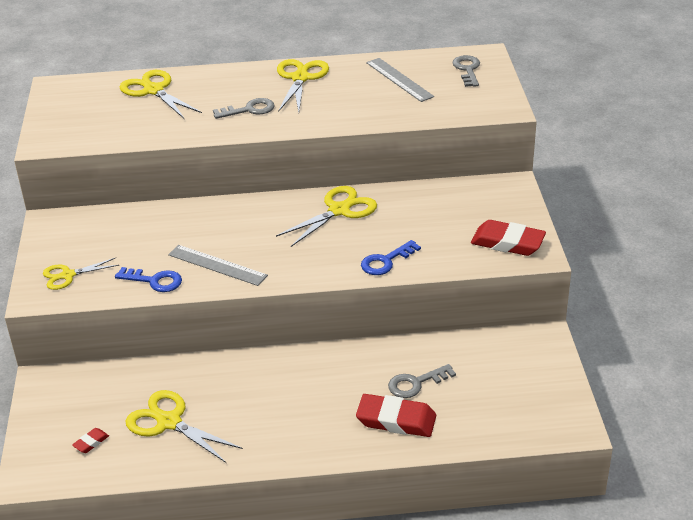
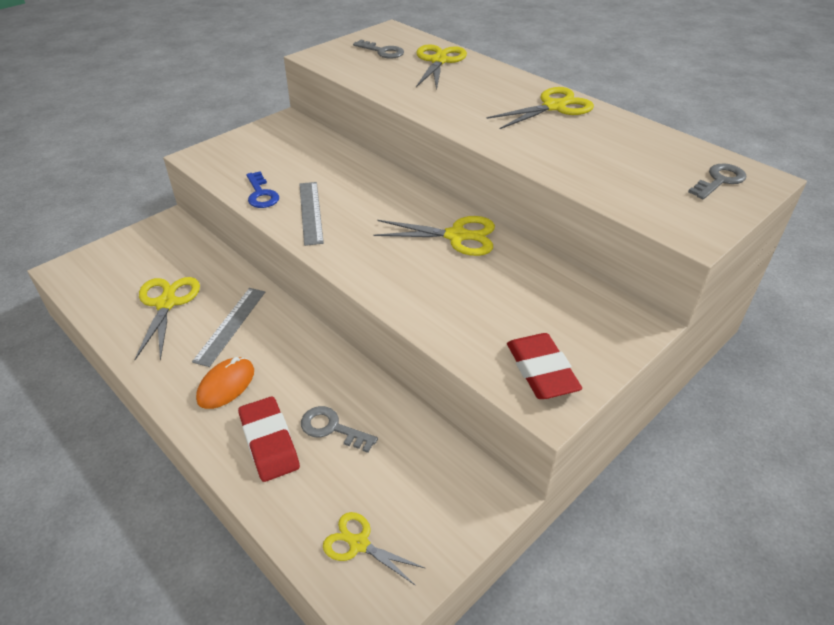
camera: 50 degrees right, 5 degrees up
(67, 275) = (232, 156): yellow scissors -> yellow scissors (358, 544)
(91, 442) = (117, 278): red eraser -> none
(249, 110) = (472, 106): grey key -> grey key (382, 51)
(312, 421) = (226, 385): none -> orange mouse
(386, 261) = (415, 300): blue key -> none
(399, 79) = (635, 152): grey ruler -> grey ruler (230, 325)

